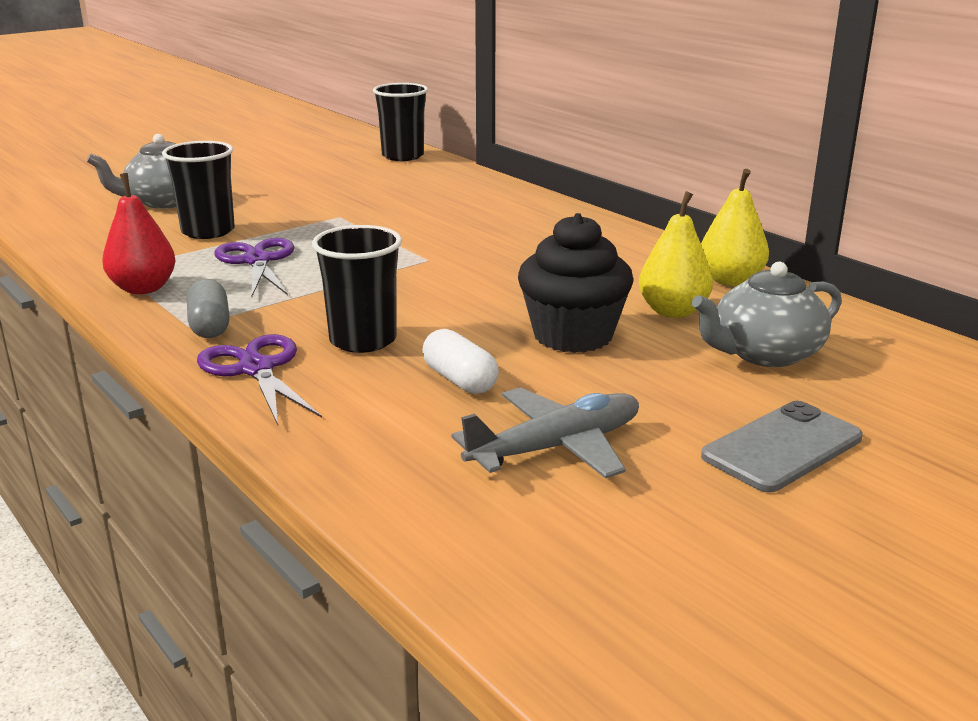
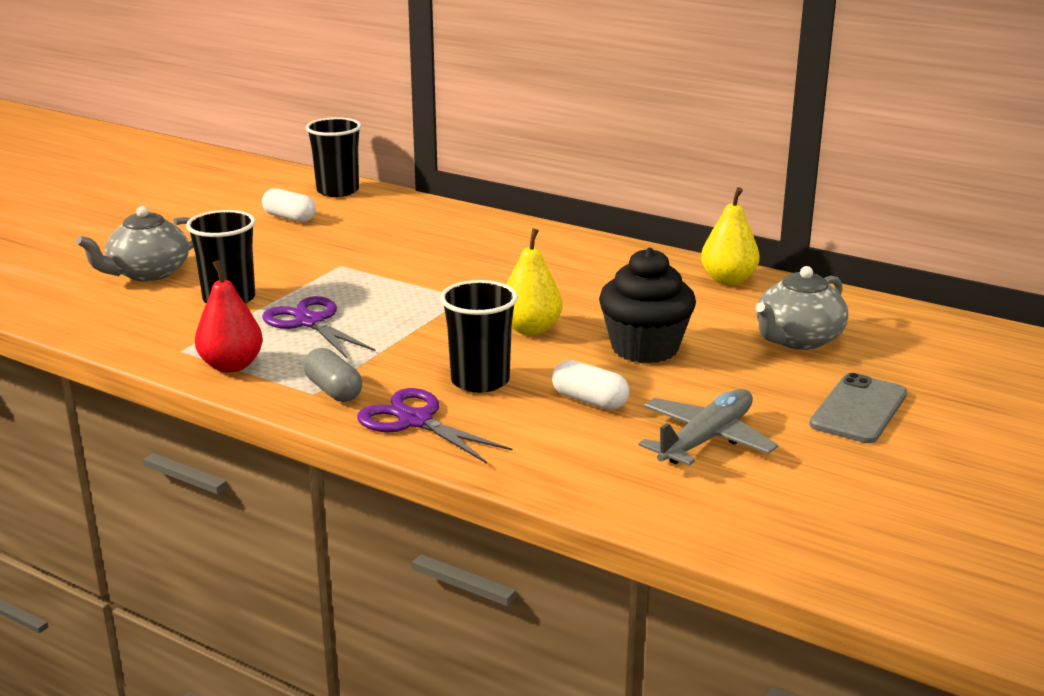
camera: 20 degrees left, 0 degrees up
(336, 172) = (289, 218): none -> white capsule
(673, 311) = (705, 315): yellow pear -> yellow pear (531, 329)

